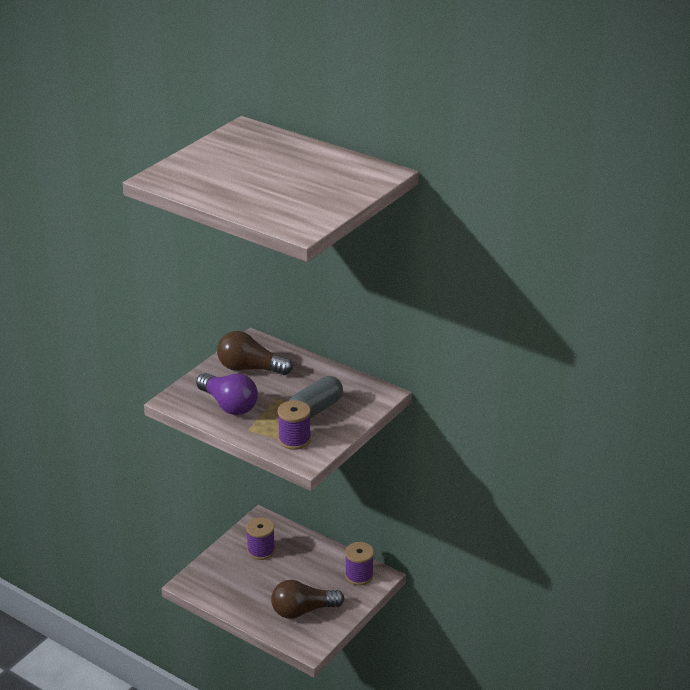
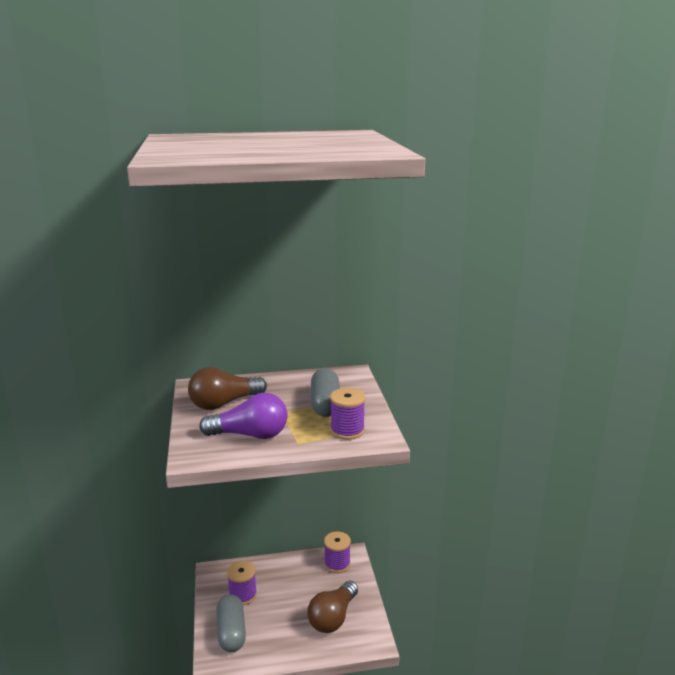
camera: 45 degrees left, 10 degrees down
(223, 571) = (231, 632): none -> grey capsule

